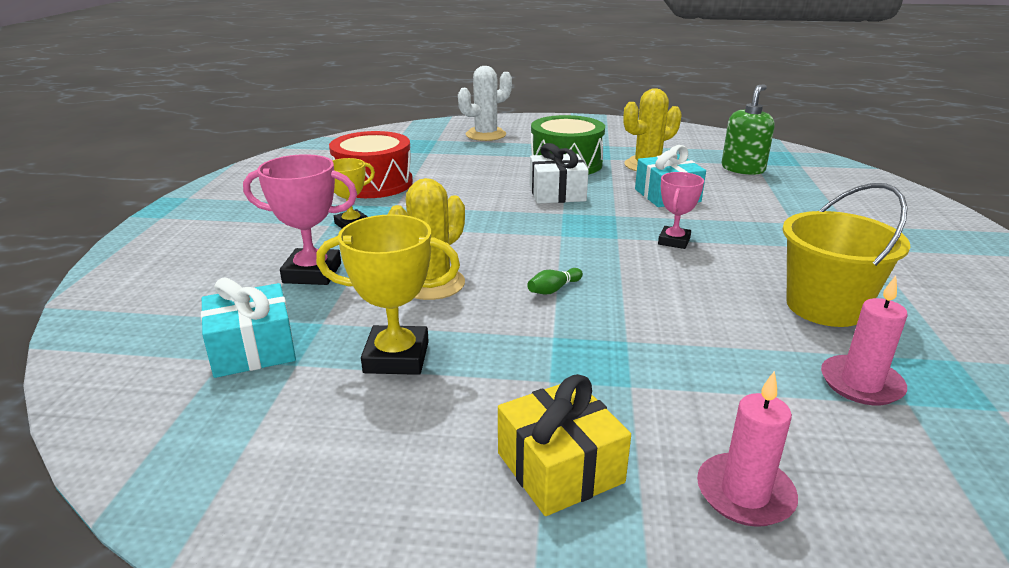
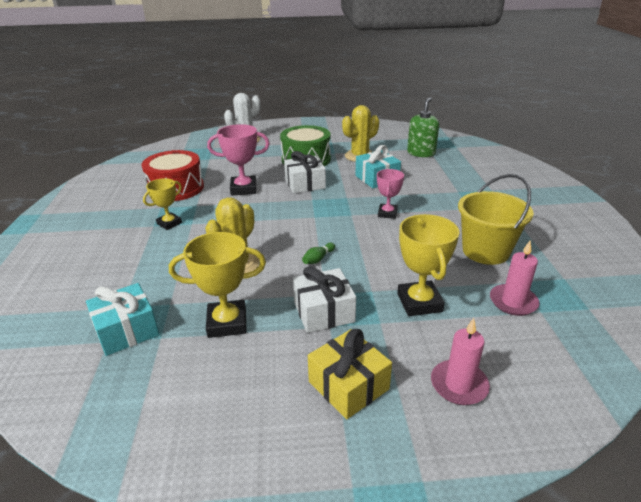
camera: 10 degrees left, 5 degrees up
(312, 273) = (152, 266): pink trophy -> pink trophy (243, 189)
(545, 360) = (324, 312): none -> white gift
(700, 366) = (419, 302): none -> yellow trophy

